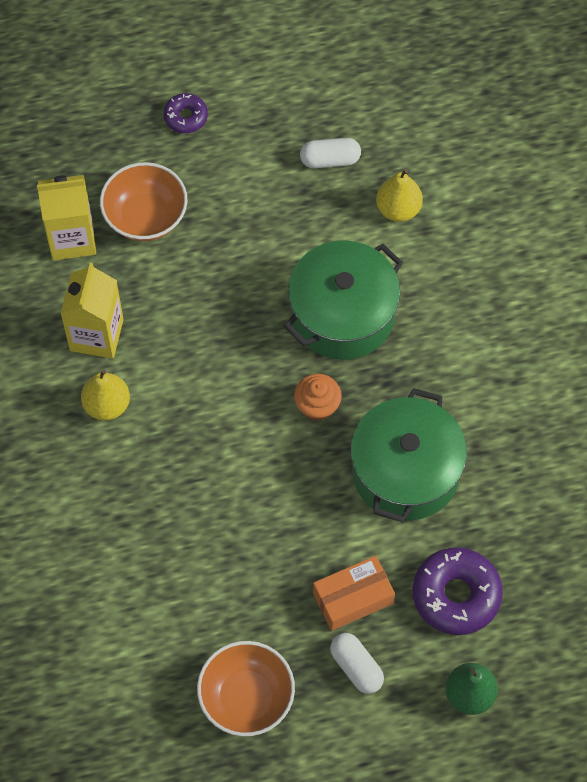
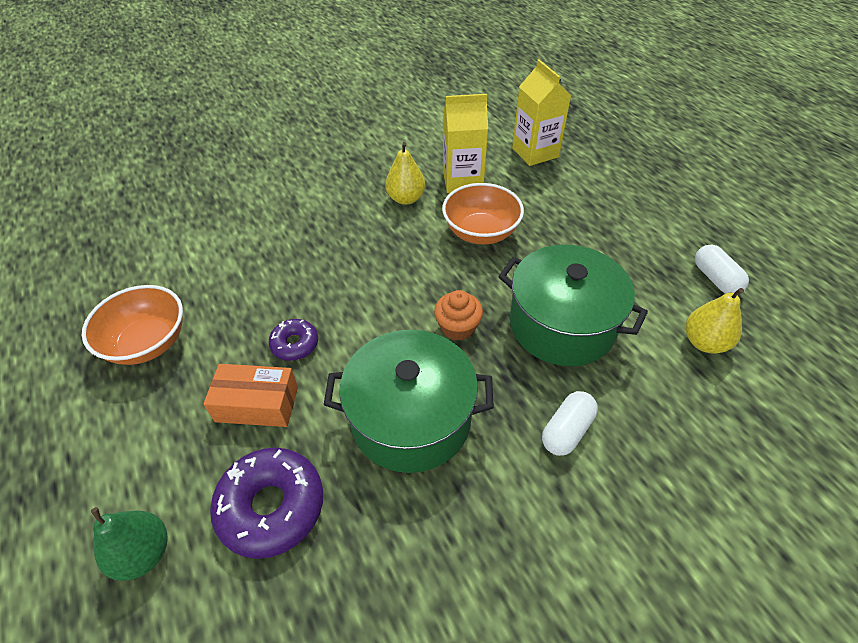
camera: 75 degrees right, 15 degrees down
(145, 217) = (577, 183): orange bowl -> orange bowl (481, 232)
(186, 117) = (680, 184): purple donut -> purple donut (295, 344)
(353, 598) = (257, 404): orange box -> orange box turned 45 degrees counterclockwise
(356, 667) = (179, 425): white capsule -> white capsule (567, 430)

